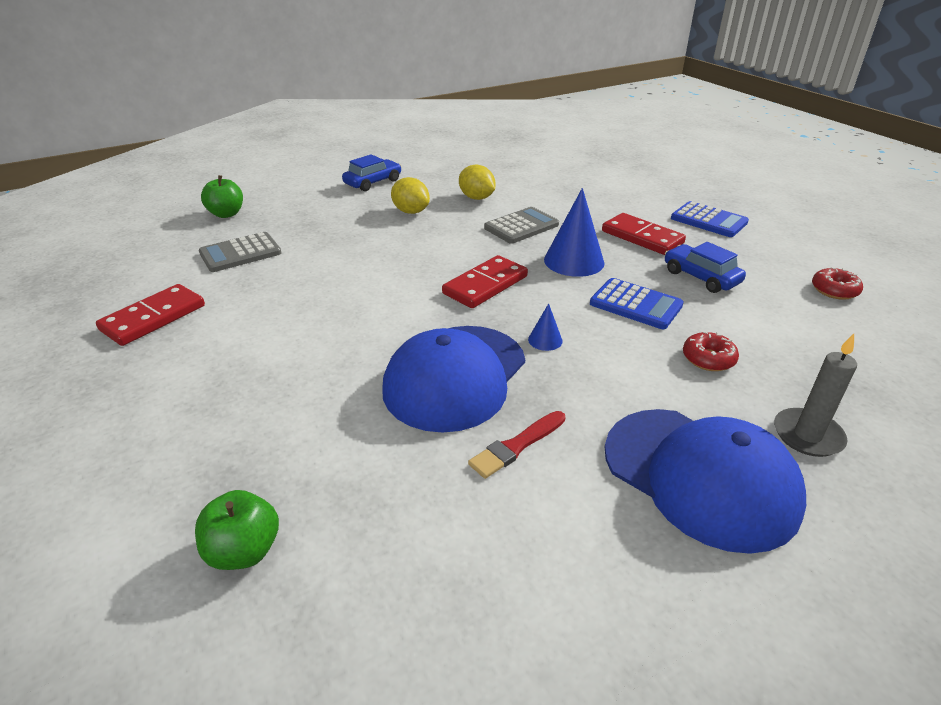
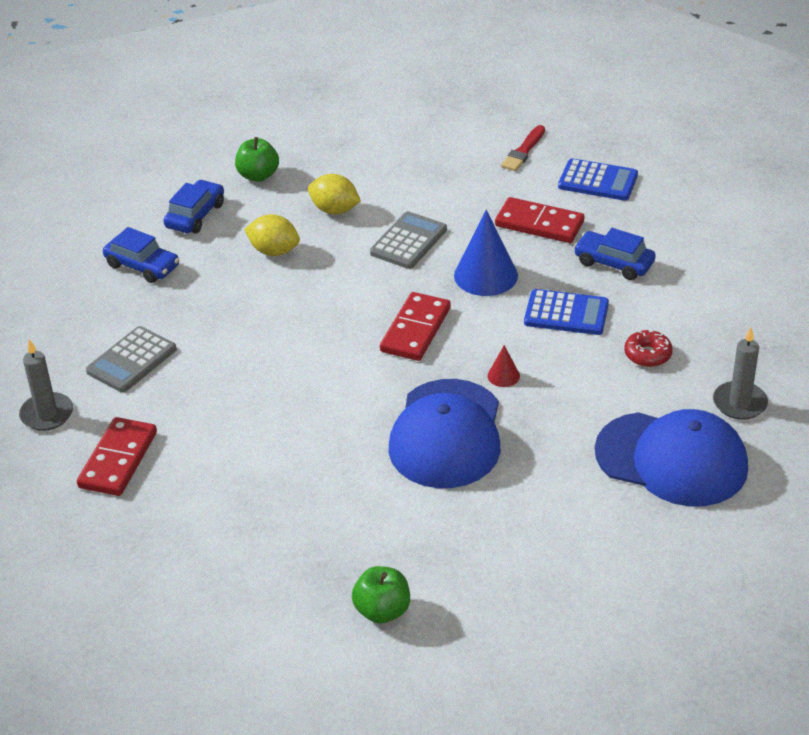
camera: 20 degrees left, 5 degrees up
(141, 272) = (47, 414): none -> grey candle
(226, 214) = (62, 311): green apple -> green apple (258, 175)
(309, 201) = (142, 266): none -> blue car
(516, 446) = (529, 478): red brush -> red brush (523, 151)
(545, 340) = (503, 376): blue cone -> red cone
(834, 290) = (736, 246): red donut -> none

